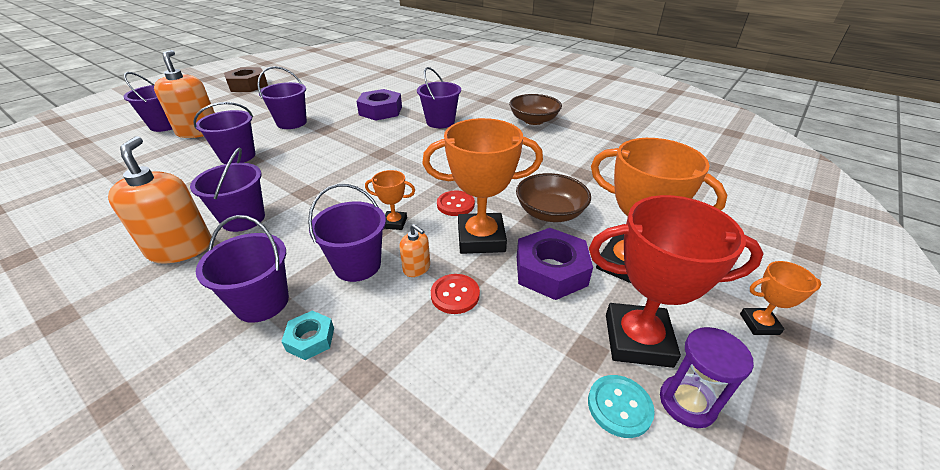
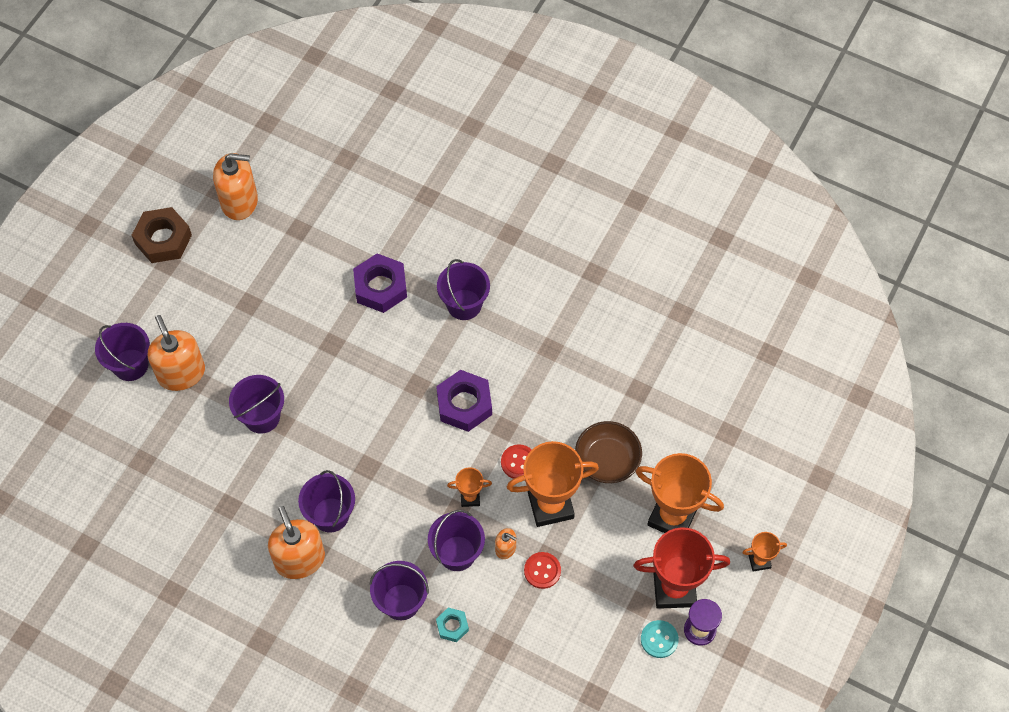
camera: 10 degrees left, 25 degrees up
(291, 123) = (282, 335): purple bucket -> none
(309, 78) = (239, 201): none -> orange soap dispenser
(533, 120) = (577, 282): brown bowl -> none
(551, 270) = (612, 533): purple nut -> purple nut (464, 404)

